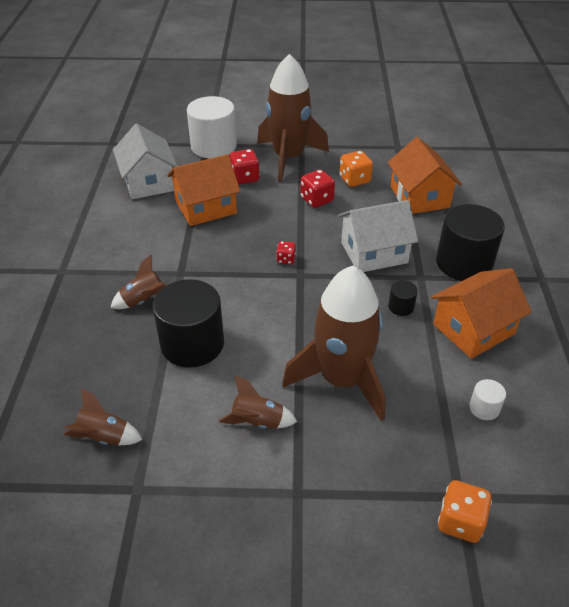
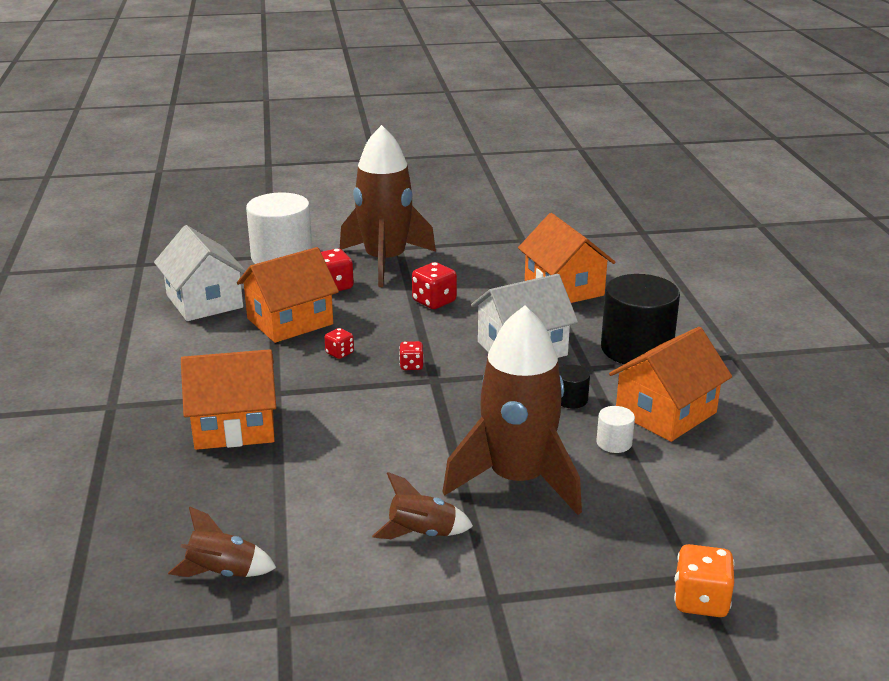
camera: 10 degrees left, 15 degrees down
(144, 301) = (234, 426): brown rocket -> orange house
(192, 344) = (313, 464): black cylinder -> none
(235, 241) = (339, 353): none -> red dice
(354, 180) = (477, 277): orange dice -> none
(484, 408) = (699, 488): white cylinder -> white cylinder (614, 443)

